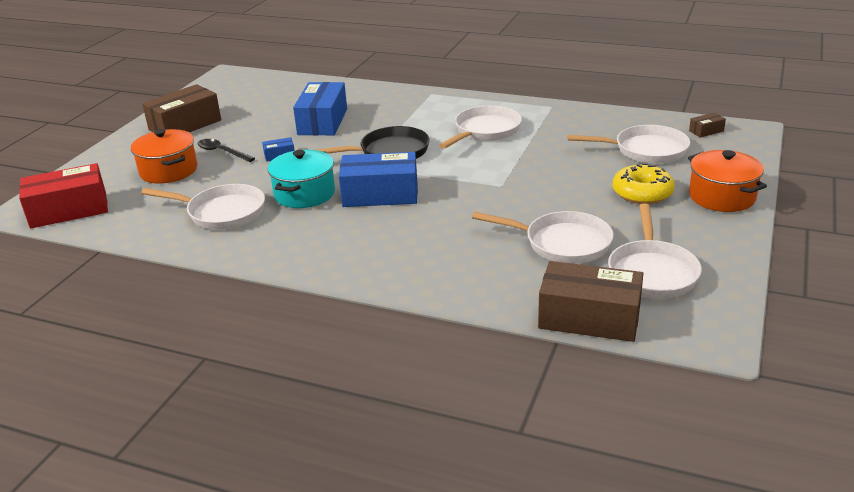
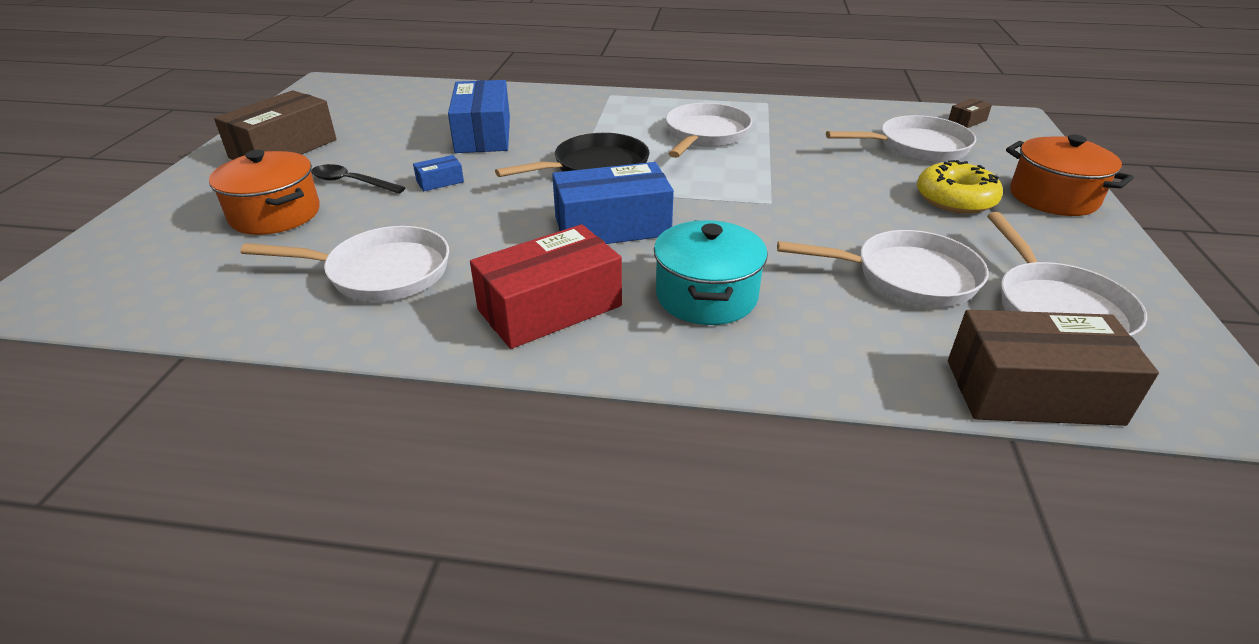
camera: 15 degrees left, 5 degrees up
(69, 210) = (115, 290): red box -> red box (550, 308)
(304, 194) = (500, 234): turquoise pot -> turquoise pot (706, 296)

